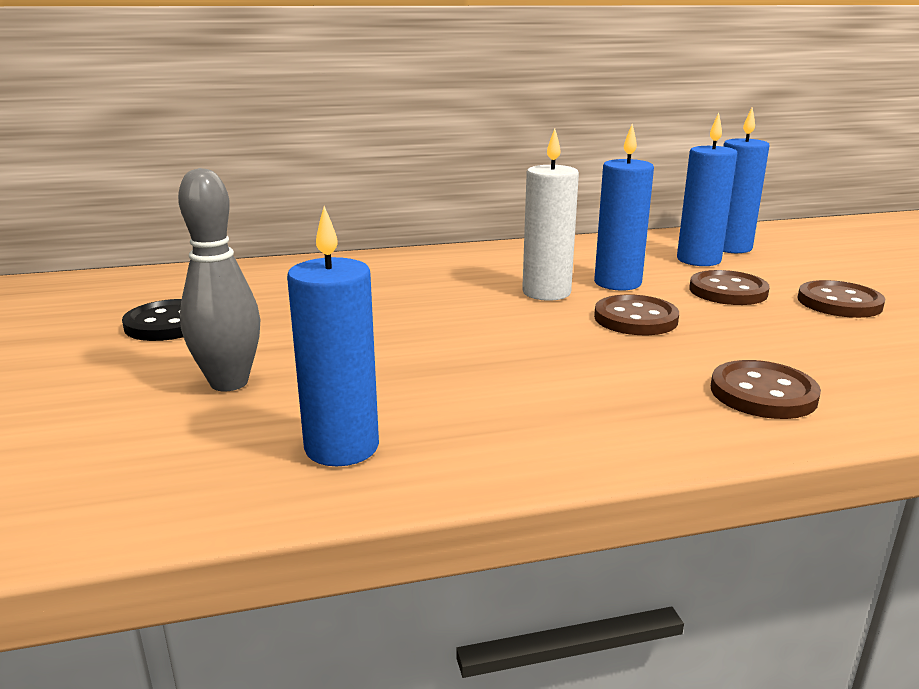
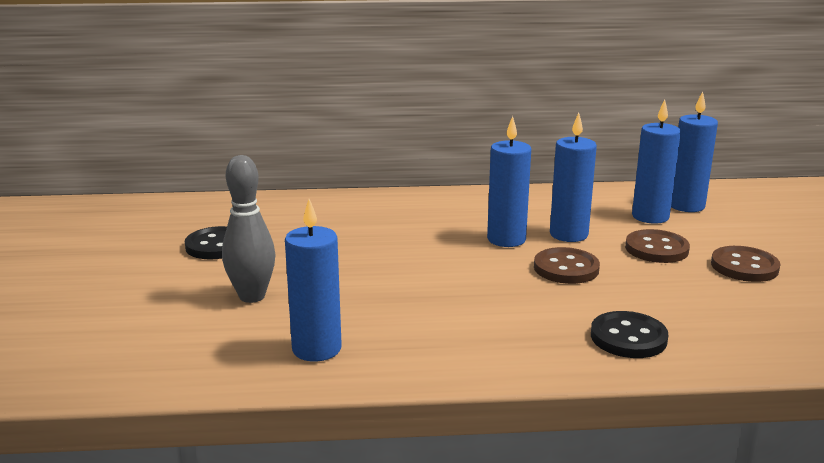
camera: 10 degrees right, 0 degrees up
(546, 292) = (506, 239): white candle -> blue candle
(763, 393) = (628, 337): brown button -> black button

